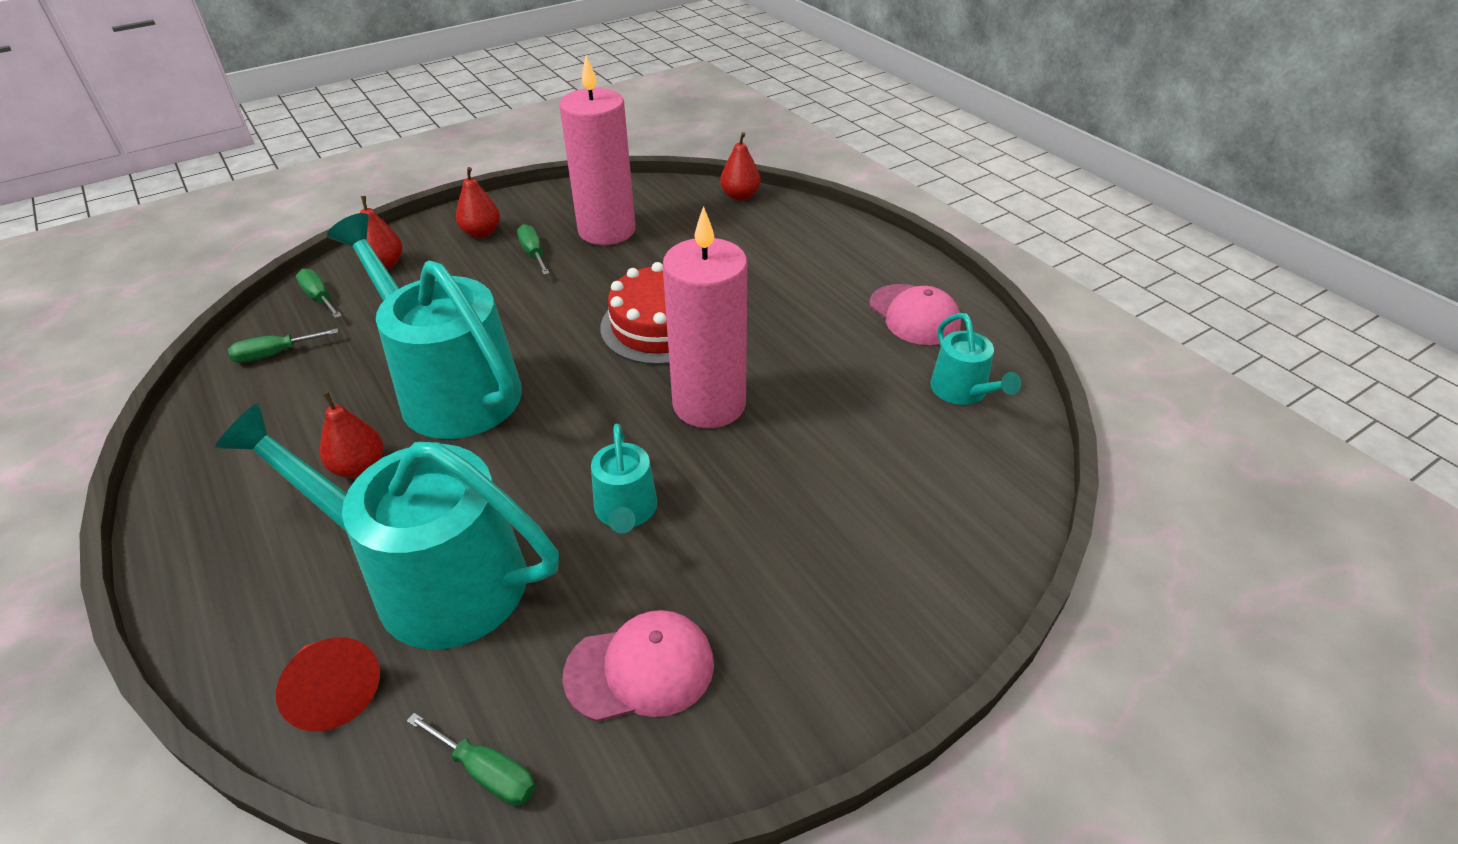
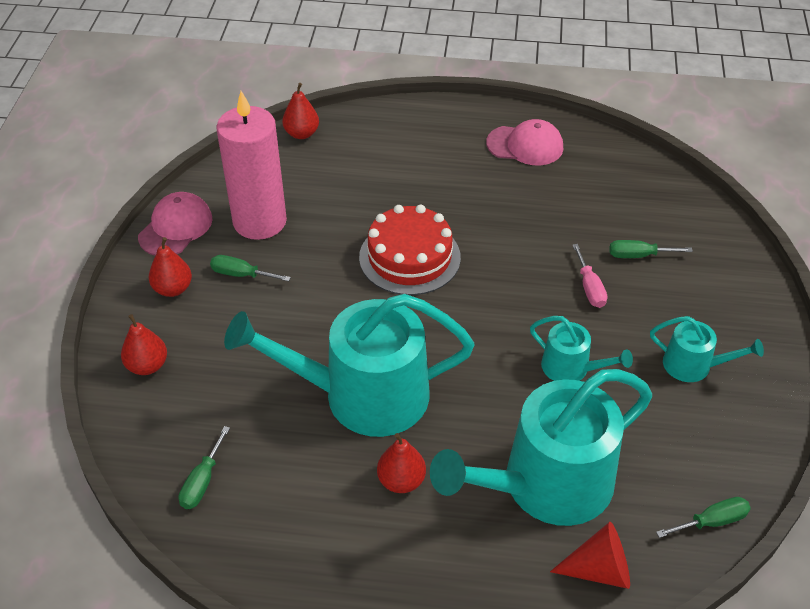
camera: 50 degrees left, 5 degrees up
(319, 298) = (150, 425): green screwdriver -> green screwdriver (638, 255)
(640, 669) = (694, 424): pink cap -> pink cap (176, 227)
(709, 404) = (513, 280): pink candle -> none
(764, 464) = (589, 288): none -> pink screwdriver
(963, 391) = (610, 173): turquoise watering can -> turquoise watering can (693, 365)

